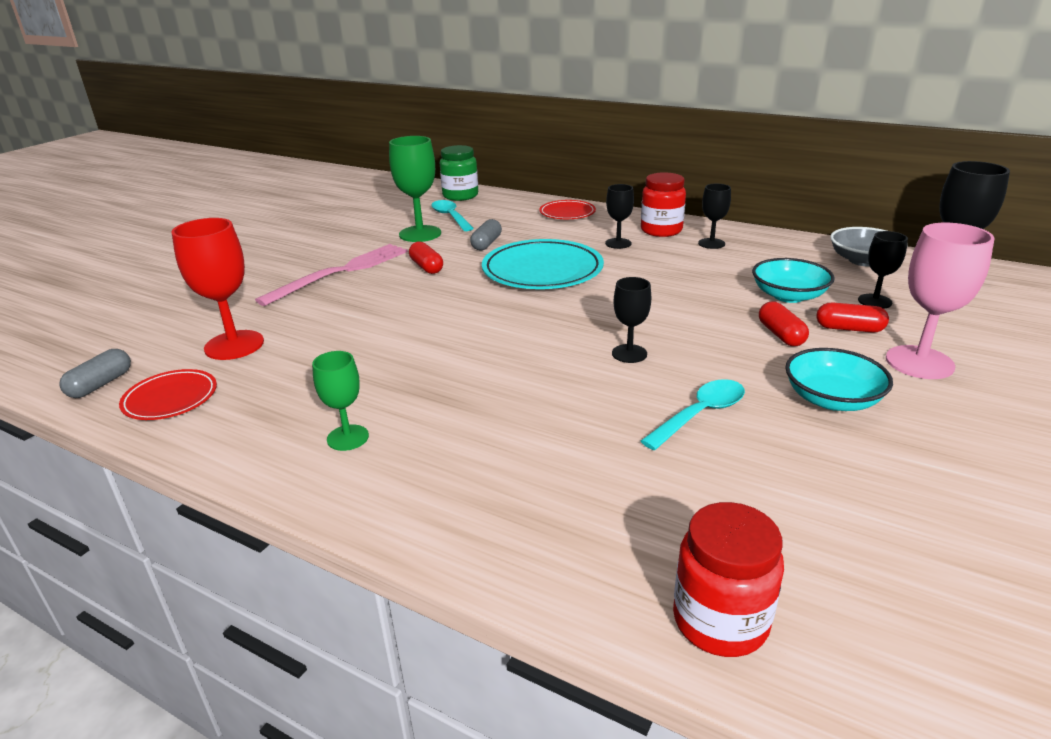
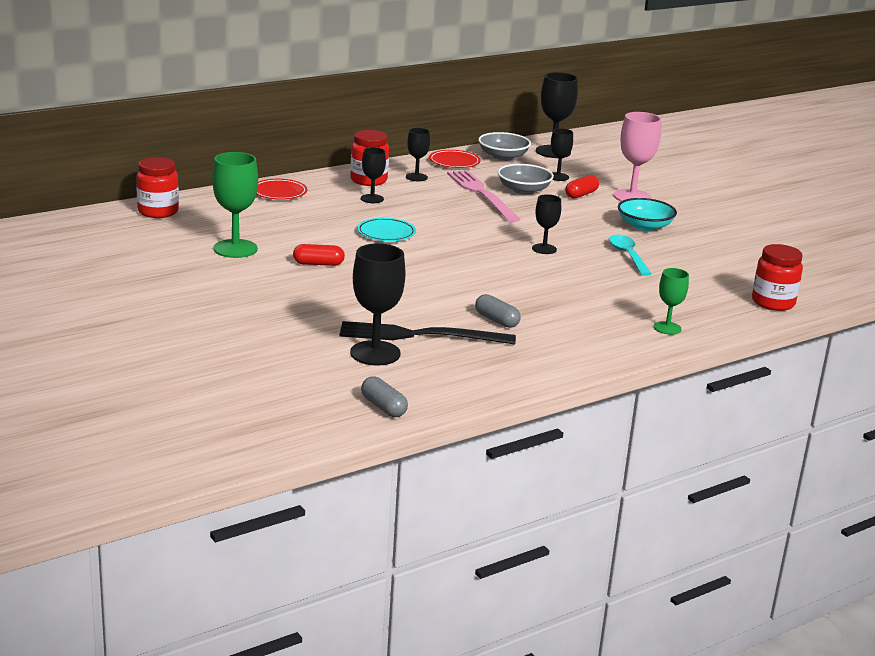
camera: 65 degrees left, 5 degrees down
(170, 399) = (440, 385): red plate -> red plate (454, 162)
(234, 345) = (375, 353): red goblet -> black goblet
(296, 354) = (420, 335): none -> black fork
(341, 272) = (279, 294): pink fork -> pink fork (481, 194)
(348, 438) = (556, 341): green goblet -> green goblet (667, 328)
(450, 217) = (211, 229): turquoise spoon -> none
(460, 196) = (158, 212): green jar -> red jar
(486, 244) = (301, 234): grey capsule -> grey capsule (496, 320)
(542, 270) = (386, 233): turquoise plate -> turquoise plate, size x0.56
(780, 335) = (568, 210): red capsule -> none
(788, 296) = (524, 190): turquoise bowl -> grey bowl

